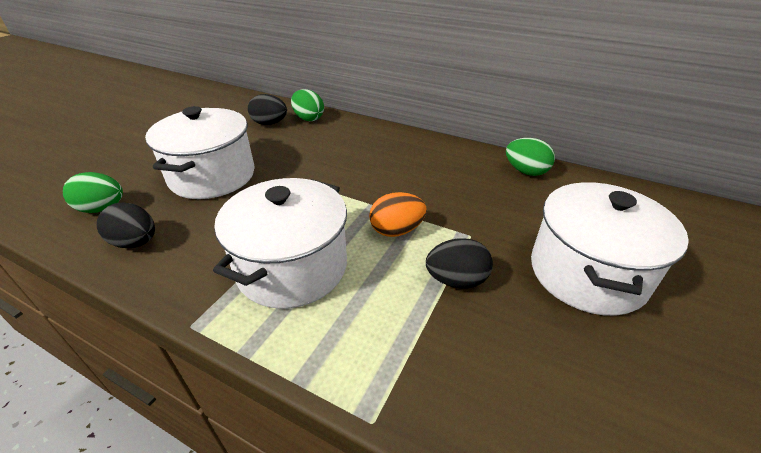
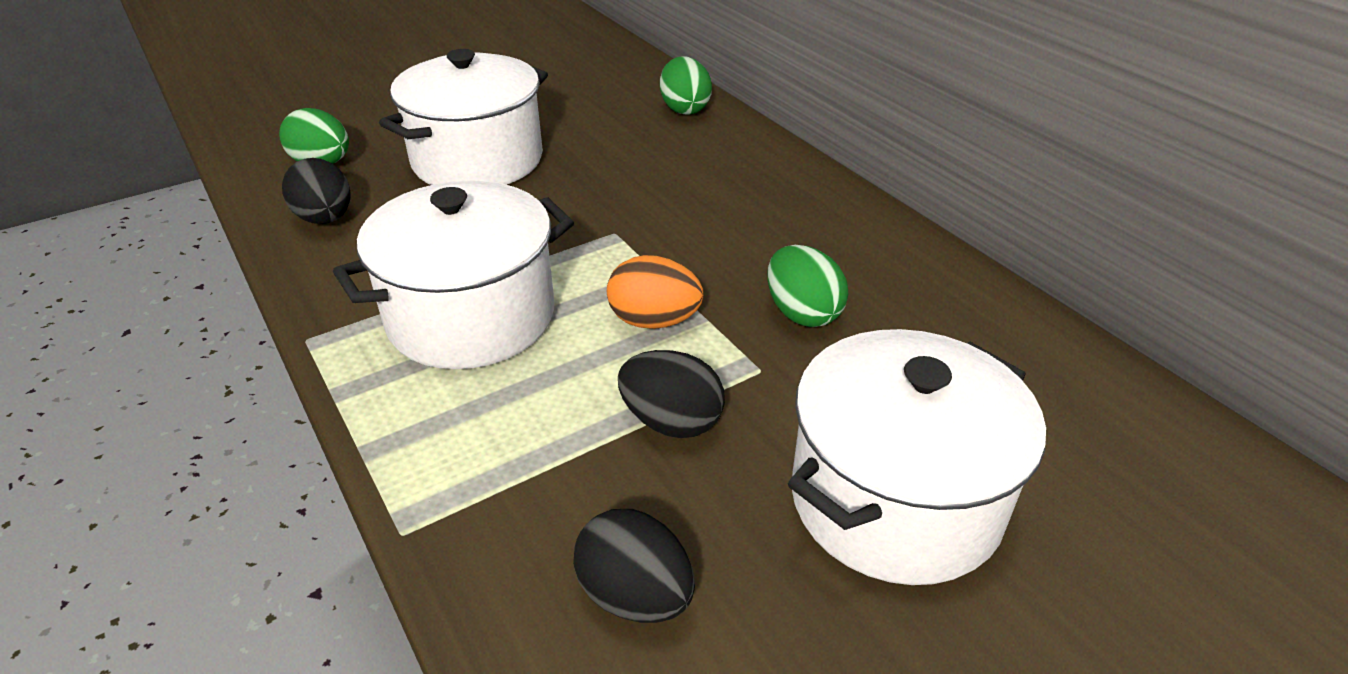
camera: 30 degrees right, 0 degrees up
(269, 123) = (619, 102): black egg -> black egg (635, 595)
(525, 171) = (973, 305): green egg -> green egg (802, 313)

